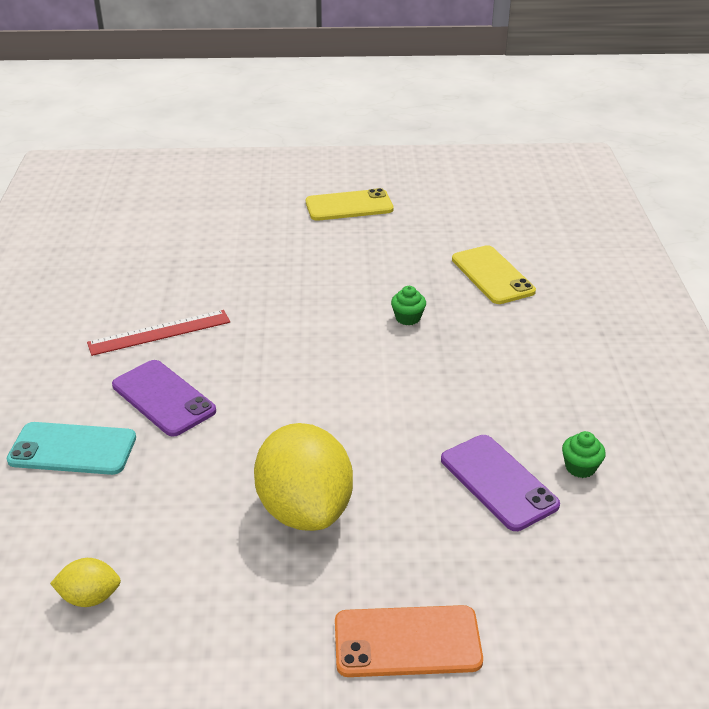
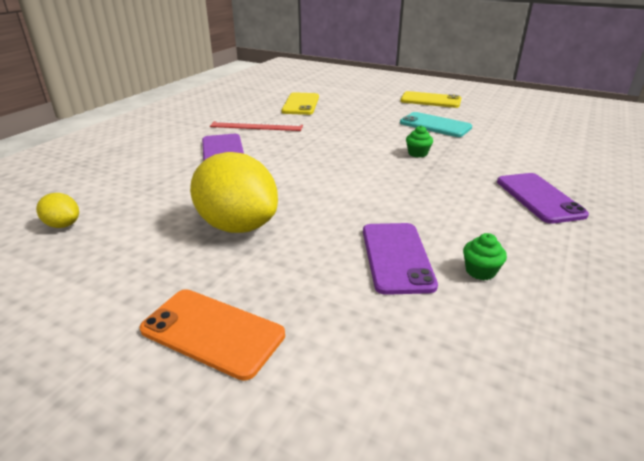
camera: 30 degrees right, 5 degrees down
(72, 449) = (148, 159): turquoise phone -> turquoise phone (435, 125)
(305, 509) = (237, 226): yellow lemon -> yellow lemon turned 60 degrees counterclockwise
(492, 275) = (503, 147): yellow phone -> yellow phone (301, 104)
(573, 347) = (539, 198): none -> purple phone

